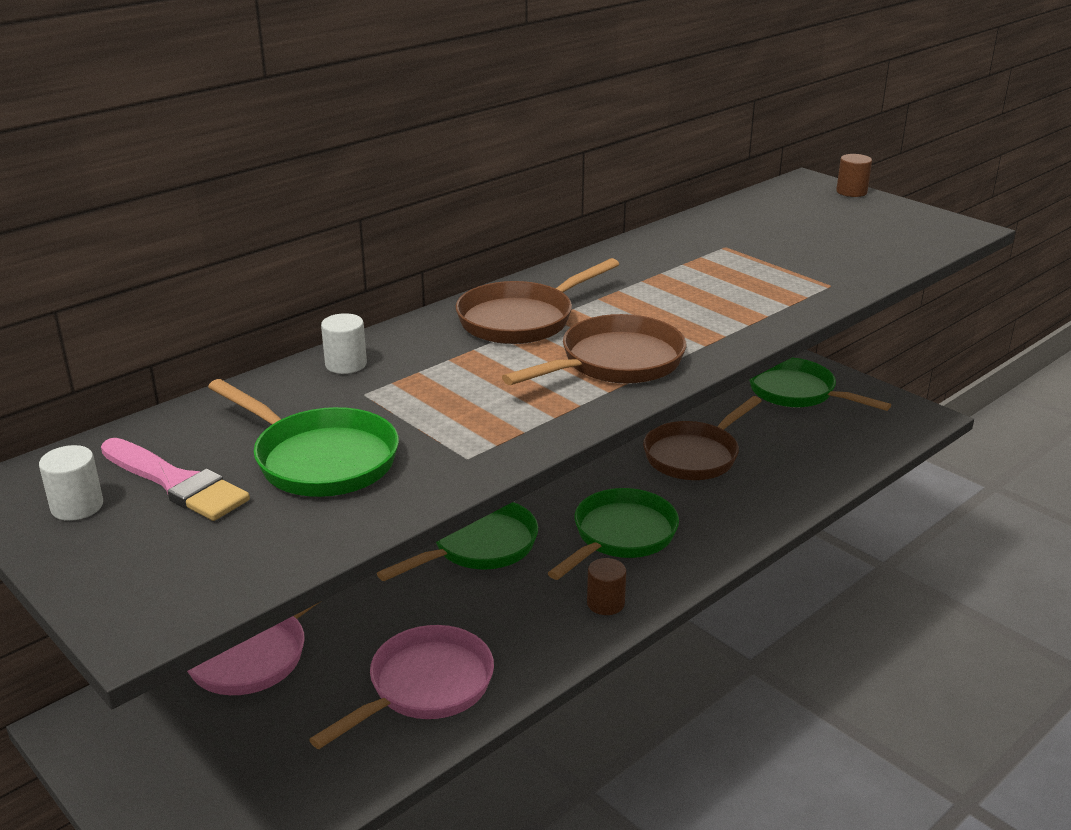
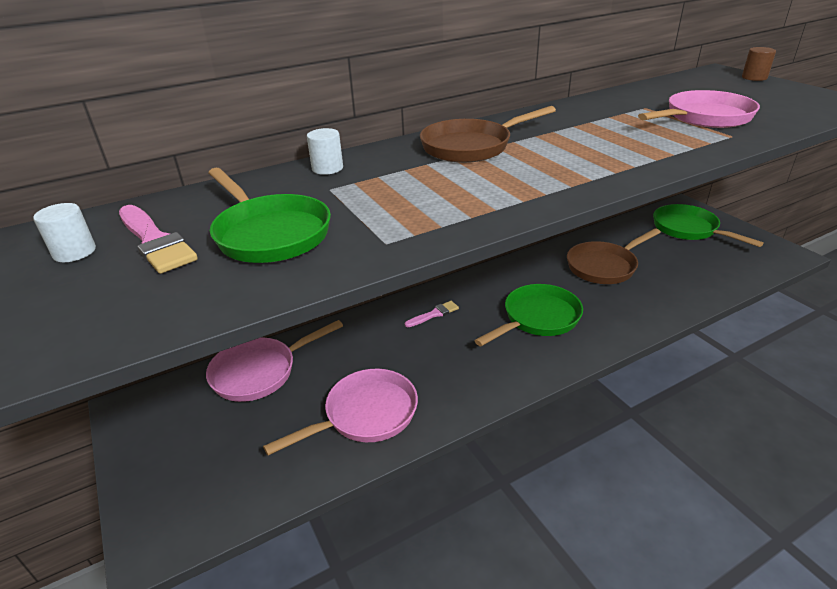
camera: 15 degrees right, 5 degrees up
(478, 546) = (434, 314): green pan -> pink brush
(605, 603) = (515, 368): brown cylinder -> none
(615, 363) = (535, 180): brown pan -> none
(797, 260) = (704, 118): none -> pink pan

